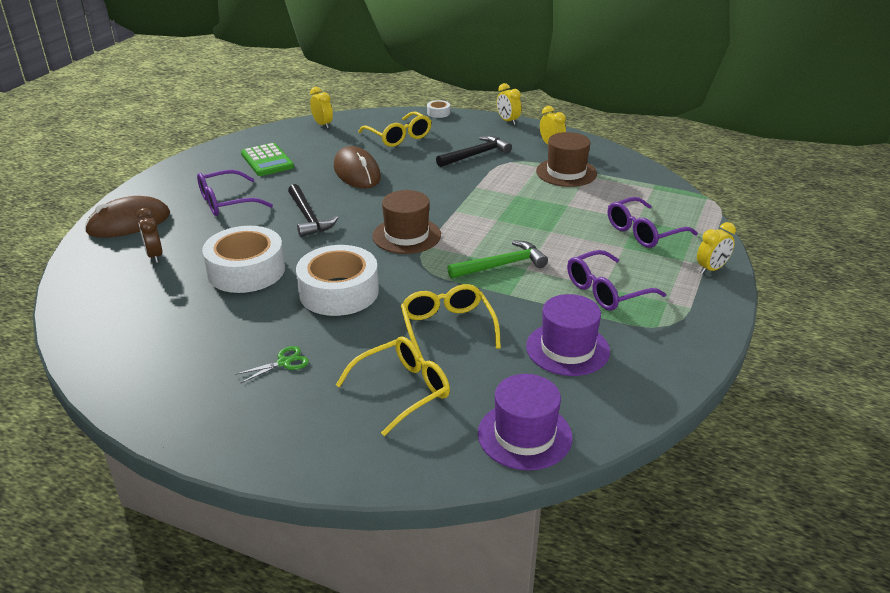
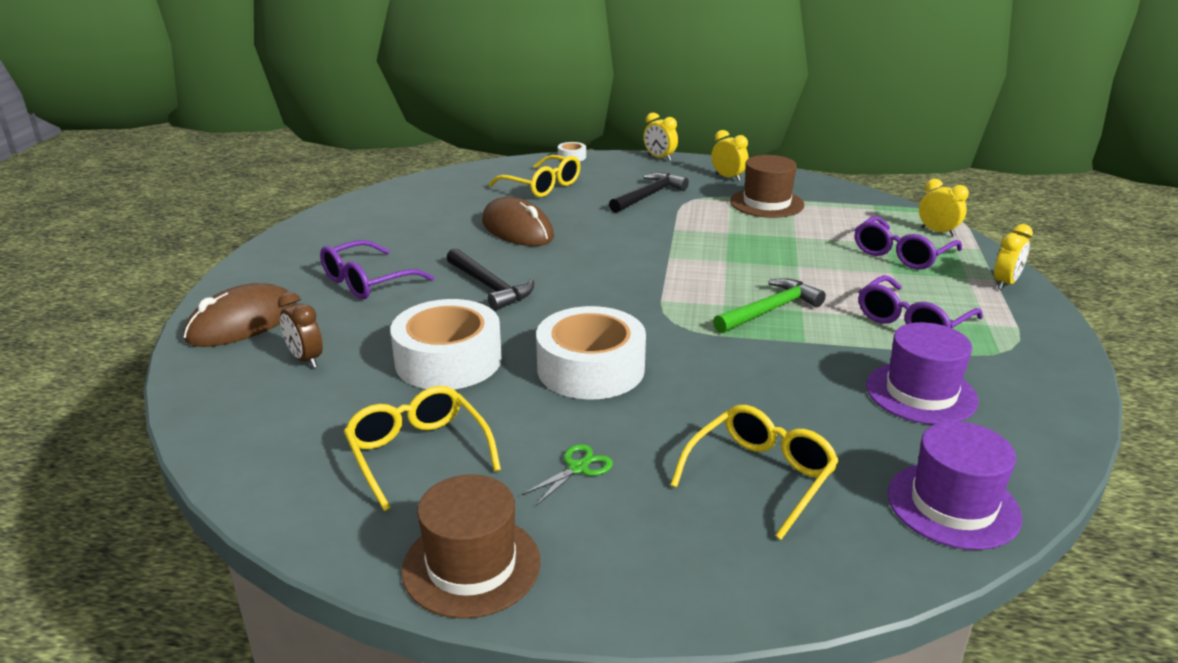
camera: 15 degrees left, 5 degrees down
(267, 160) = (391, 228): green calculator -> none
(322, 125) = (437, 182): yellow clock -> yellow clock (937, 232)
(406, 235) = (630, 292): brown hat -> brown hat (471, 565)
(447, 328) = (759, 391): yellow glasses -> yellow glasses (418, 453)

